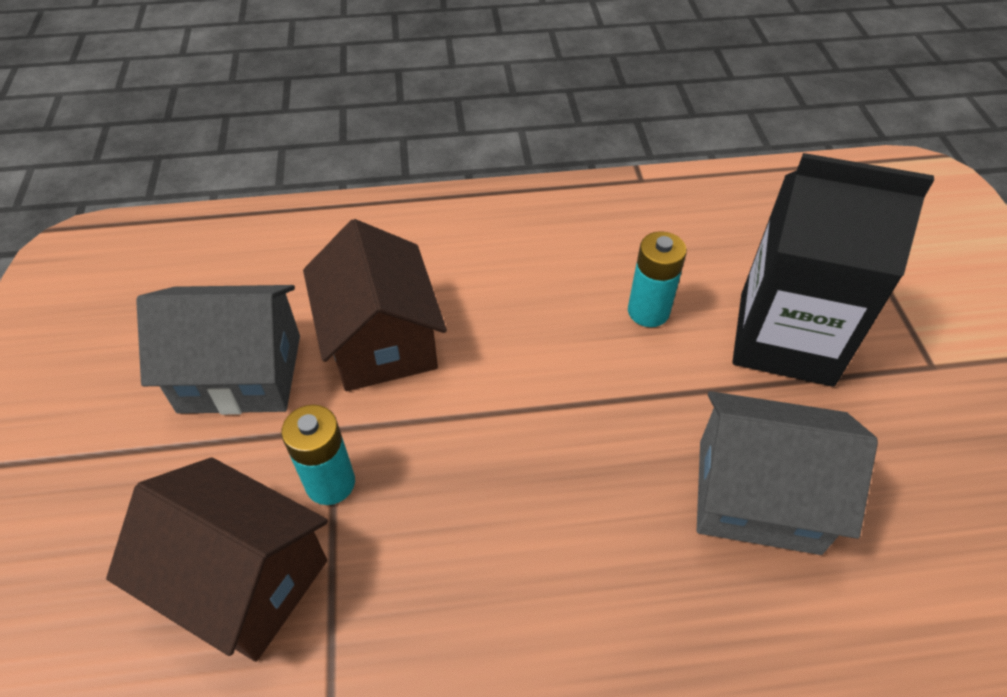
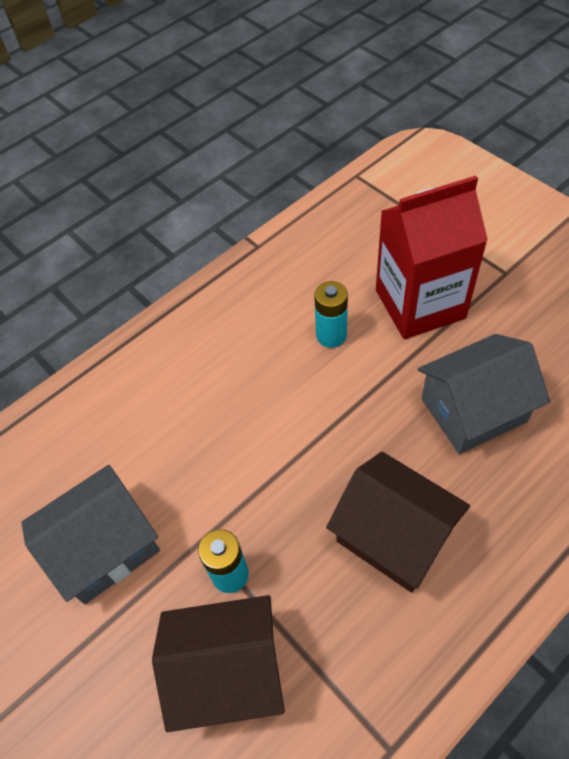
camera: 30 degrees left, 5 degrees up
(381, 340) = (181, 462): brown house -> brown house (394, 535)
(785, 338) = (420, 304): black carton -> red carton

